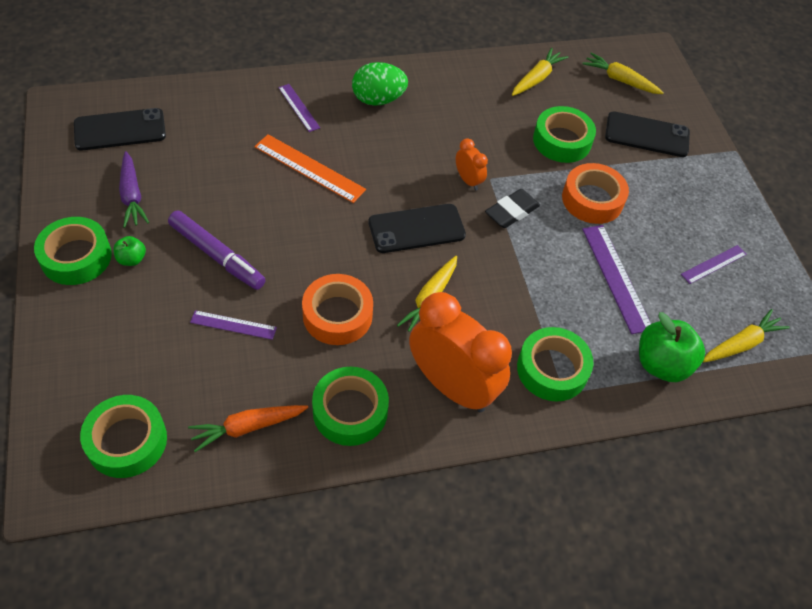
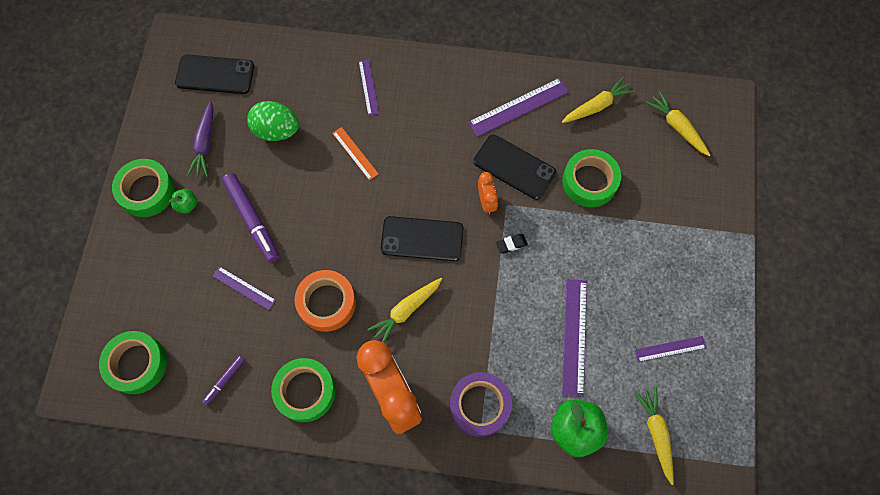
camera: 25 degrees right, 15 degrees up
(247, 427) = (225, 380): orange carrot -> purple marker
(309, 168) = (355, 153): orange ruler -> orange ruler, size x0.60
(378, 100) = (441, 95): green egg -> green egg (276, 130)
(462, 94) = (519, 107): none -> purple ruler
(511, 212) = (511, 244): black eraser -> black eraser, size x0.59
(552, 369) = (480, 405): green tape -> purple tape
(592, 199) = (589, 251): orange tape -> none
(647, 135) = (674, 196): black phone -> black phone (514, 167)
(741, 343) = (656, 433): yellow carrot -> yellow carrot turned 90 degrees counterclockwise

